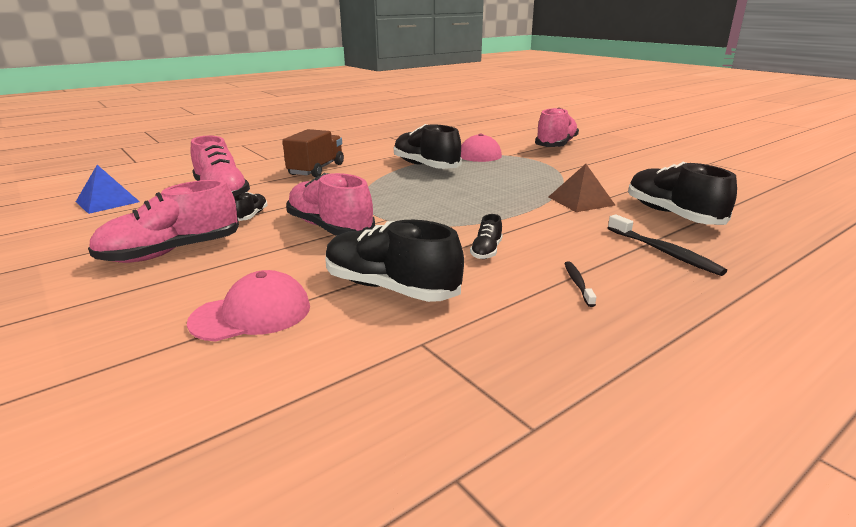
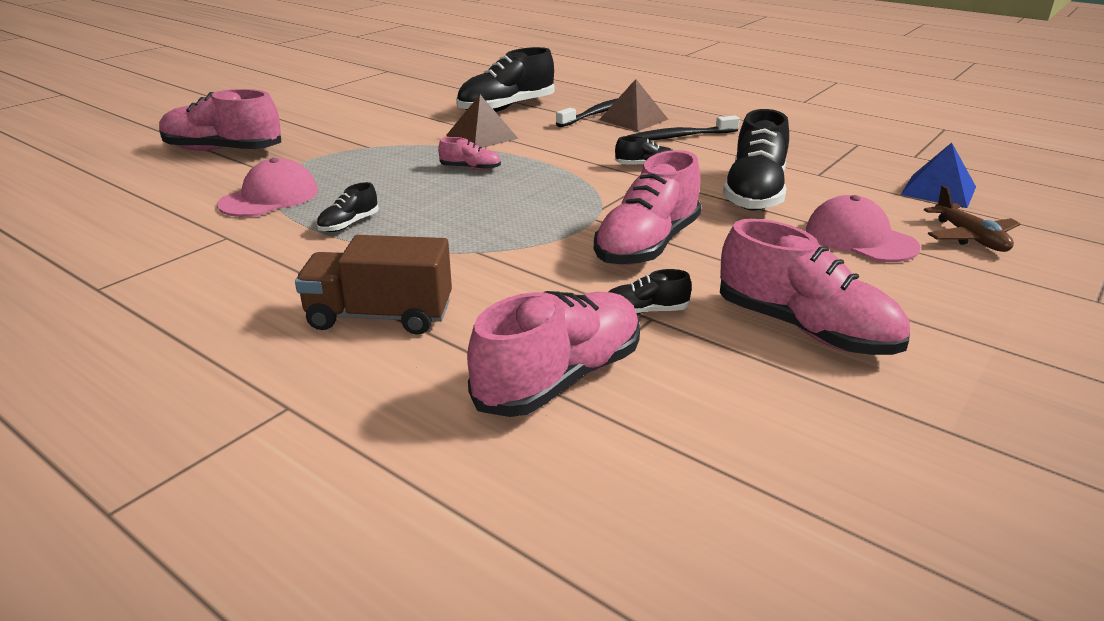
camera: 105 degrees left, 5 degrees up
(107, 201) = (686, 520): blue pyramid -> blue pyramid (938, 190)
(177, 387) = (970, 238): none -> brown plane
(426, 166) = (349, 224): black shoe -> black shoe, size x0.47
(504, 193) = (470, 168): none -> pink shoe
(578, 284) = (680, 137): black toothbrush -> black toothbrush, size x1.70
(645, 268) = (633, 119): none -> brown pyramid

